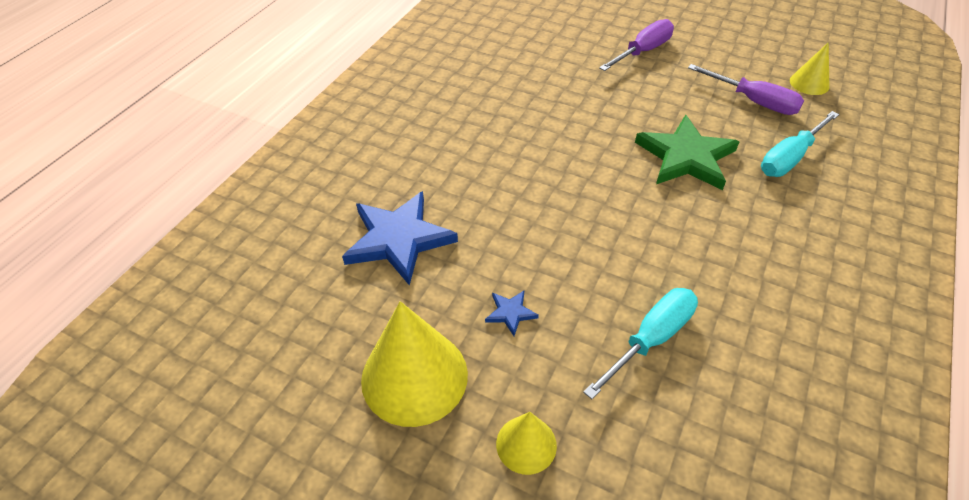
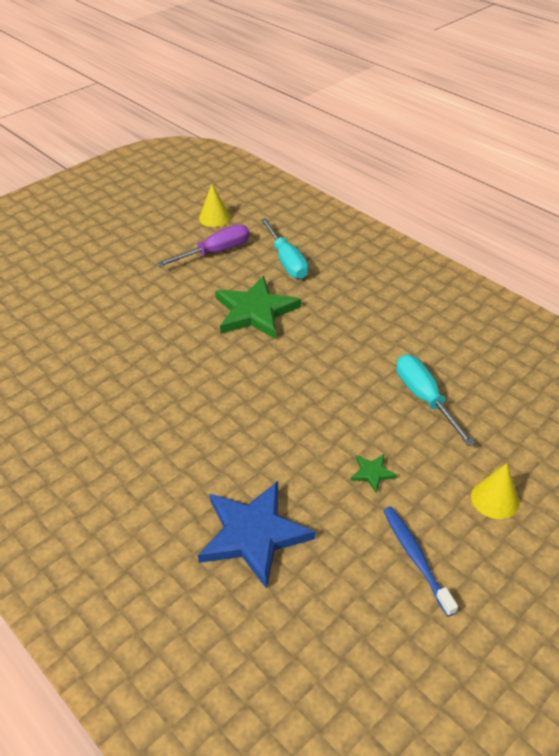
camera: 70 degrees left, 5 degrees down
(414, 376) = (416, 558): yellow cone -> blue toothbrush
(510, 313) = (372, 473): blue star -> green star
(643, 51) = (106, 285): purple screwdriver -> none

